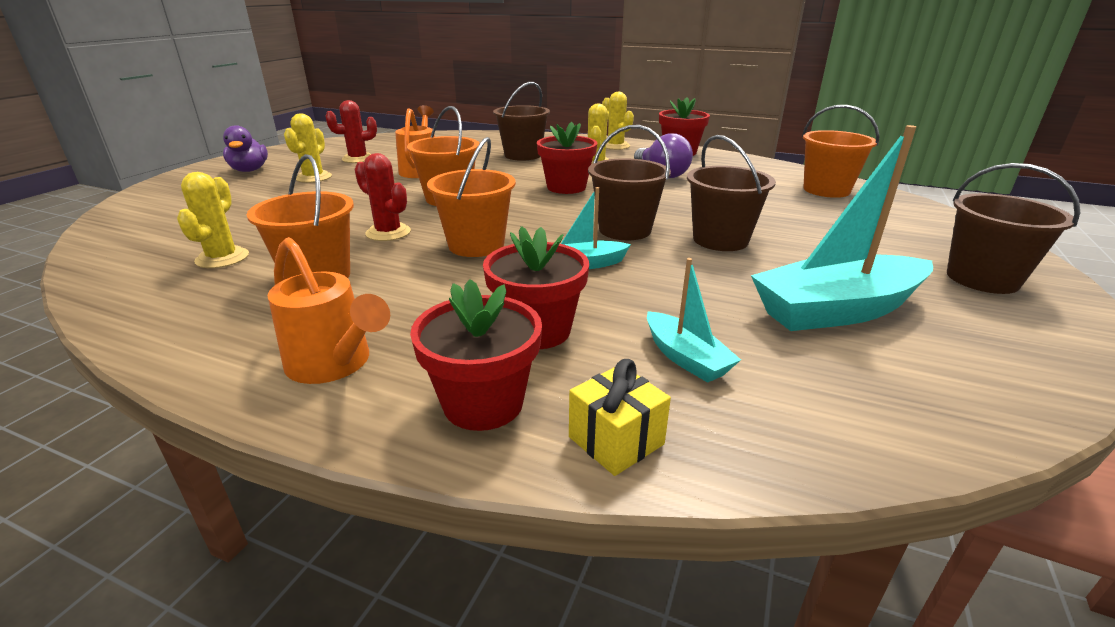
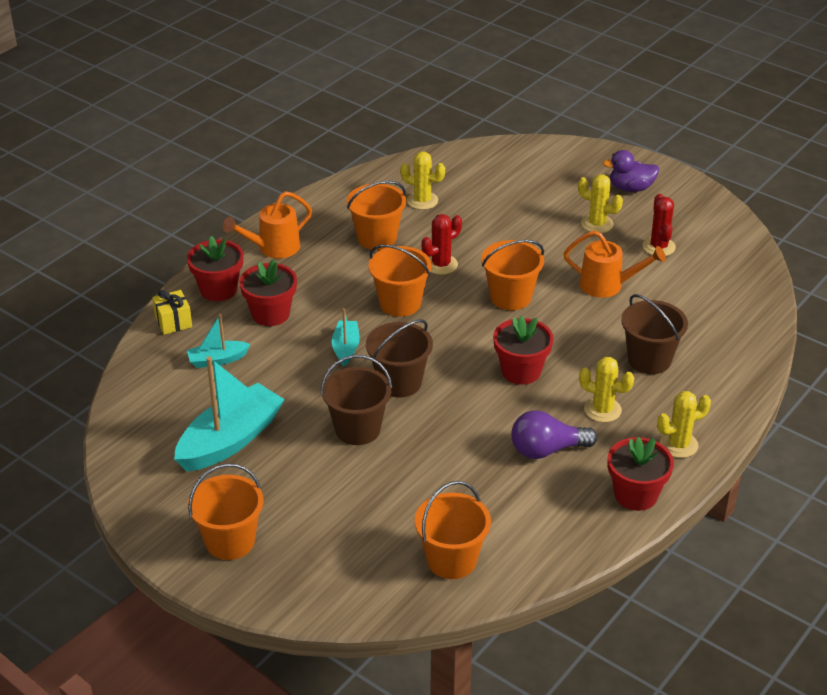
camera: 105 degrees right, 10 degrees up
(836, 310) = (230, 440): turquoise boat -> turquoise boat turned 45 degrees clockwise
(982, 279) = (230, 541): brown bucket -> orange bucket

